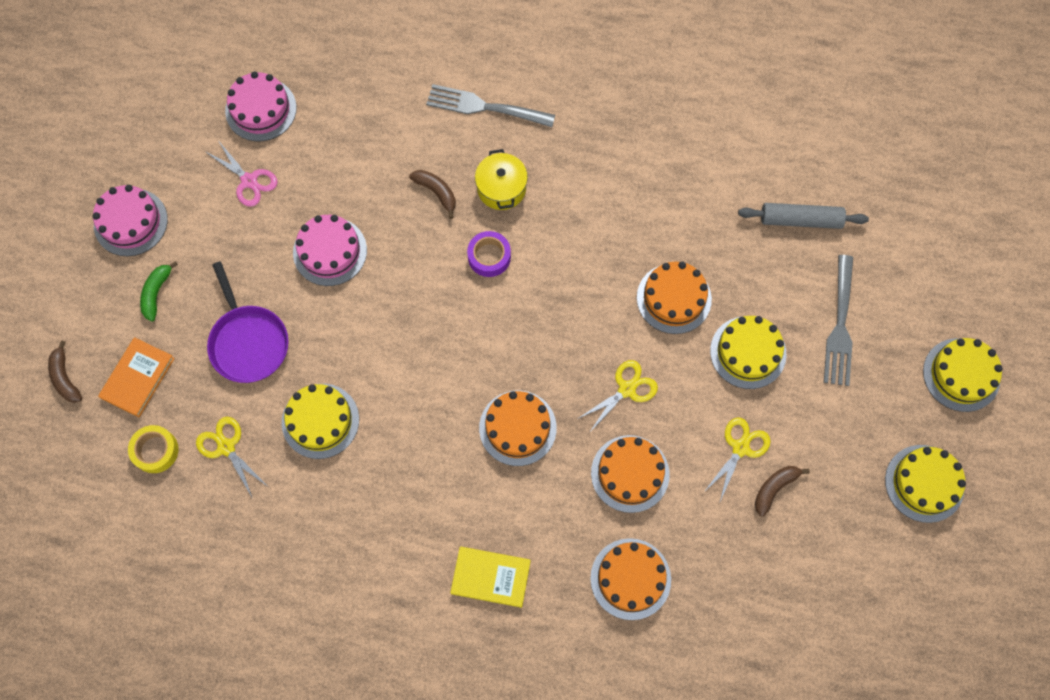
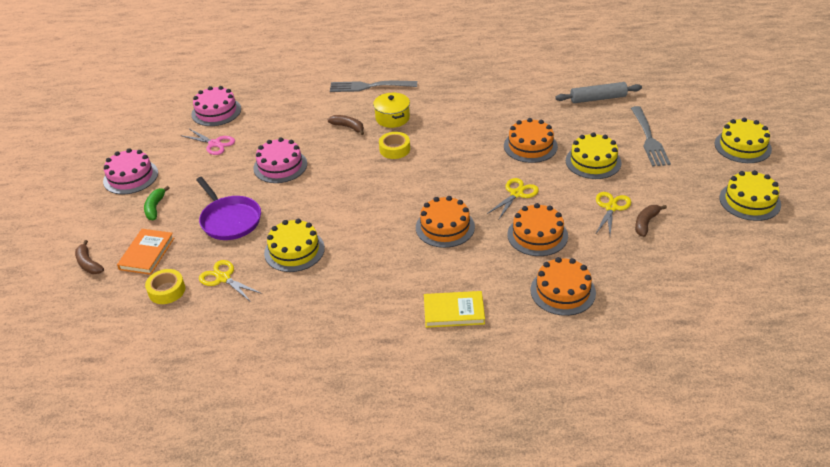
camera: 10 degrees left, 30 degrees down
(489, 257) = (394, 149): purple tape -> yellow tape

